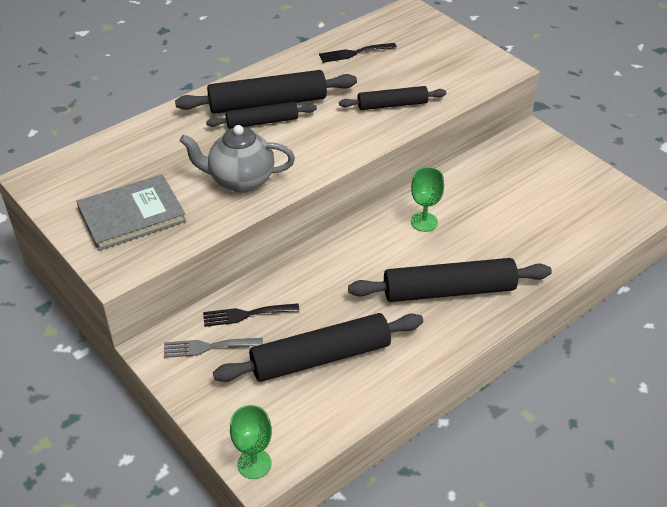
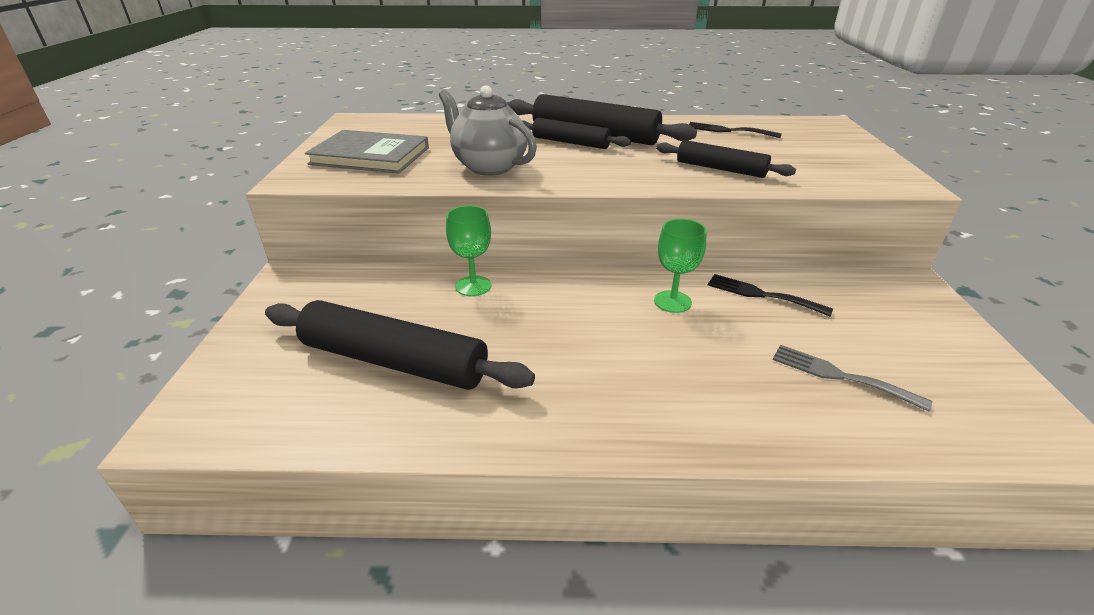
camera: 40 degrees right, 10 degrees down
(208, 347) = (323, 296): grey fork -> grey fork (839, 376)
(246, 315) = (391, 290): black fork -> black fork (761, 294)
(254, 464) = (183, 418): green goblet -> green goblet (473, 286)
(448, 290) = (620, 378): black rolling pin -> none

